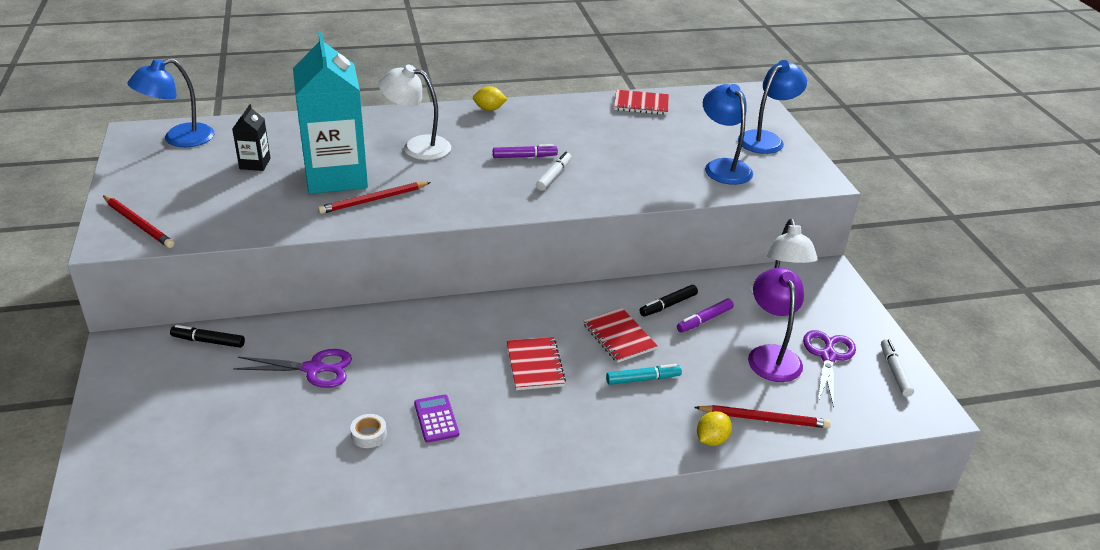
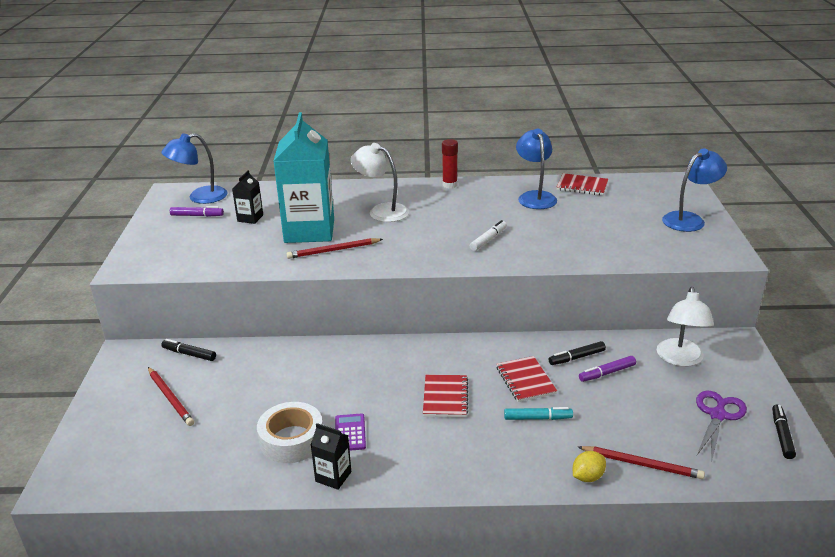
camera: 15 degrees right, 5 degrees down
(138, 224) = (150, 257): red pencil -> red pencil (170, 398)
(313, 369) = (263, 383): purple scissors -> none
(369, 435) = (291, 440): white tape -> white tape, size x2.18
(431, 473) = (333, 476): none -> black carton
(489, 109) = (449, 185): yellow lemon -> red glue stick
(524, 157) = (468, 223): purple marker -> purple marker (197, 215)
(723, 167) = (642, 240): blue lamp -> blue lamp (535, 197)
(771, 355) = (662, 409): purple lamp -> none
(895, 371) = (782, 435): white marker -> black marker

